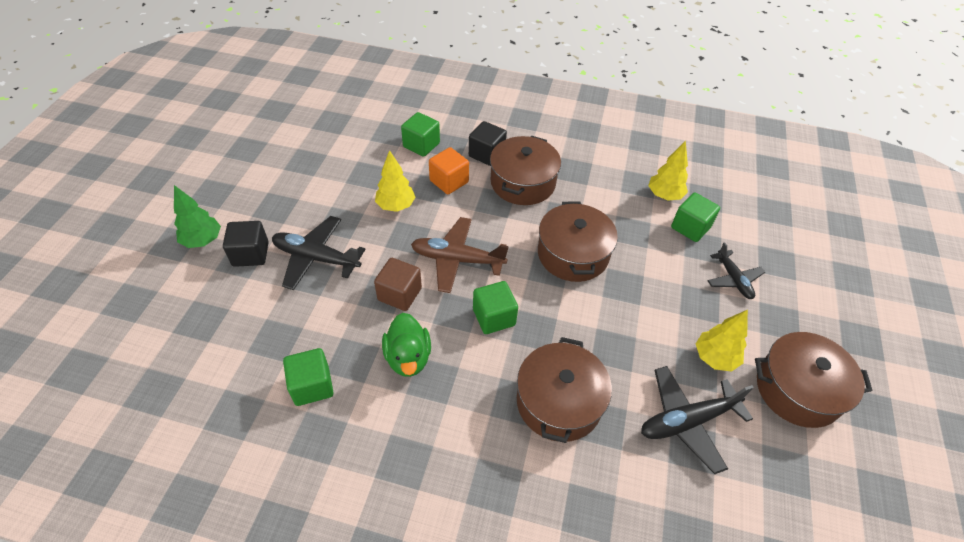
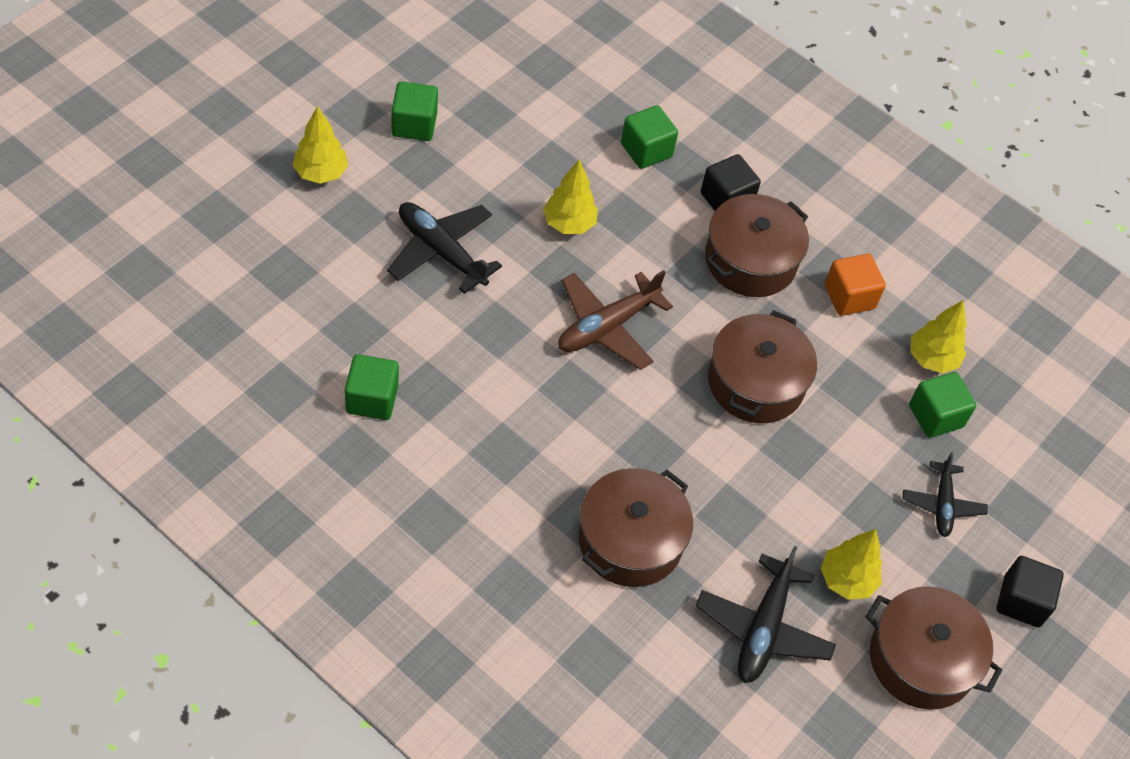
camera: 20 degrees right, 5 degrees up
(203, 241) = (321, 173): green tree -> yellow tree
(250, 254) = (368, 214): black cube -> black cube (1021, 601)
(399, 294) = (516, 339): brown cube -> none
(408, 357) = (489, 416): green duck -> none
(449, 181) = (654, 218): orange cube -> orange cube (849, 297)
(457, 260) = (607, 327): brown plane -> brown plane turned 75 degrees counterclockwise
(494, 317) = (612, 415): green cube -> green cube (414, 125)
(687, 421) = (763, 628): black plane -> black plane turned 75 degrees counterclockwise

